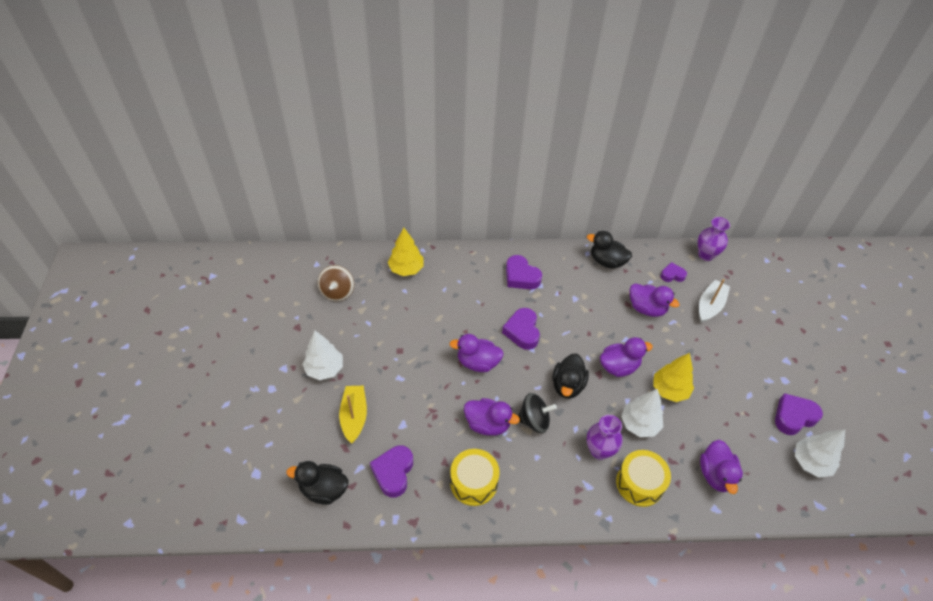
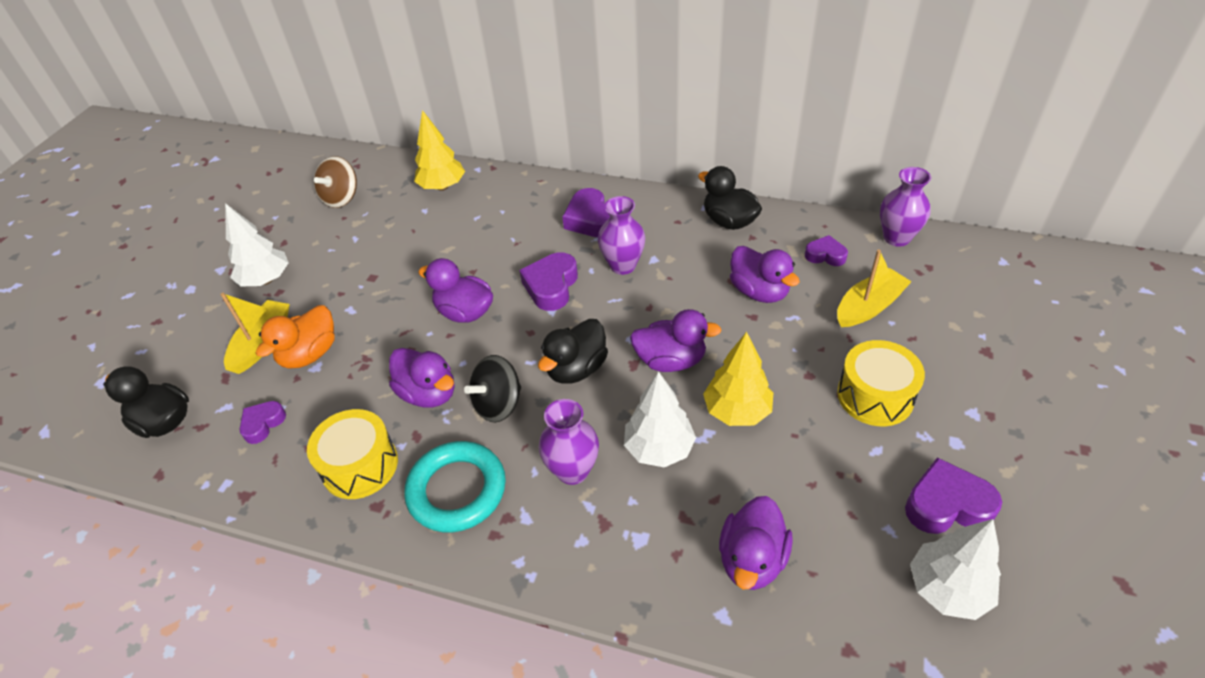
camera: 25 degrees right, 5 degrees down
(393, 416) = (310, 354): none -> orange duck
(393, 472) = (263, 424): purple heart -> purple heart, size x0.62
(534, 420) = (498, 404): black spinning top -> black spinning top turned 120 degrees clockwise
(541, 481) = (457, 490): none -> turquoise ring
(558, 307) = (623, 265): none -> purple vase
(639, 483) = (611, 536): yellow drum -> yellow drum (875, 396)
(710, 306) = (869, 307): white boat -> yellow boat

